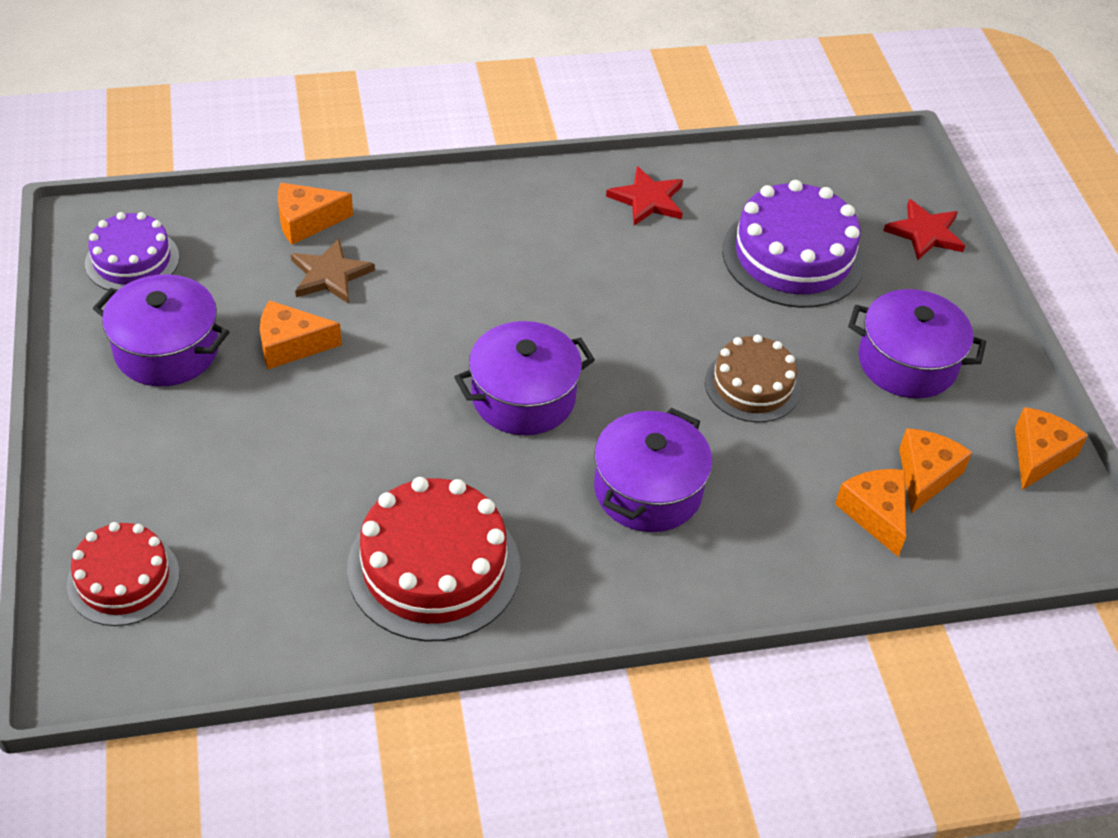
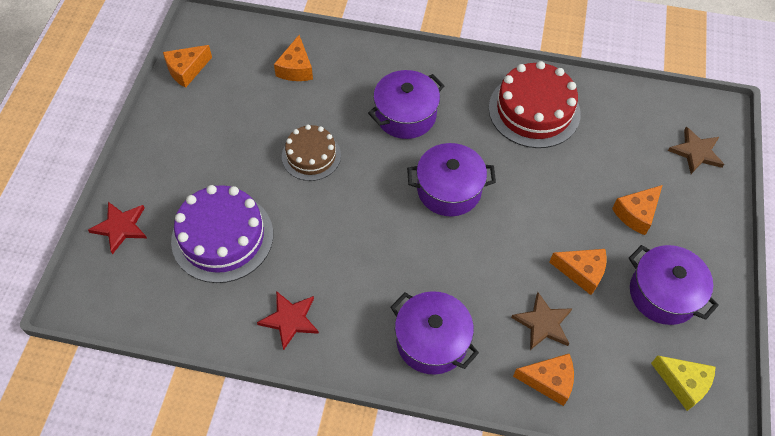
camera: 155 degrees left, 10 degrees up
(123, 579) = (696, 152): red cake -> brown star
(132, 260) = (683, 383): purple cake -> yellow cheese
(907, 363) = (211, 141): purple pot -> purple pot (432, 341)
(925, 475) = (255, 78): orange cheese -> orange cheese (636, 214)

